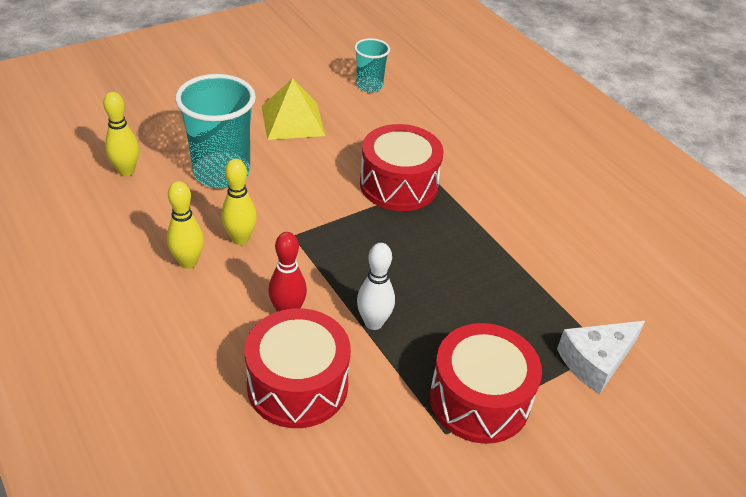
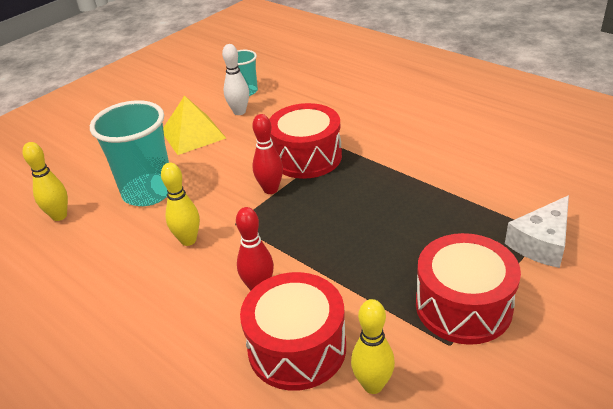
camera: 10 degrees left, 5 degrees down
(188, 262) = (148, 274): yellow bowling pin -> yellow bowling pin (373, 385)
(345, 210) = (270, 189): none -> red bowling pin
(373, 323) = (339, 272): white bowling pin -> white bowling pin (239, 112)

